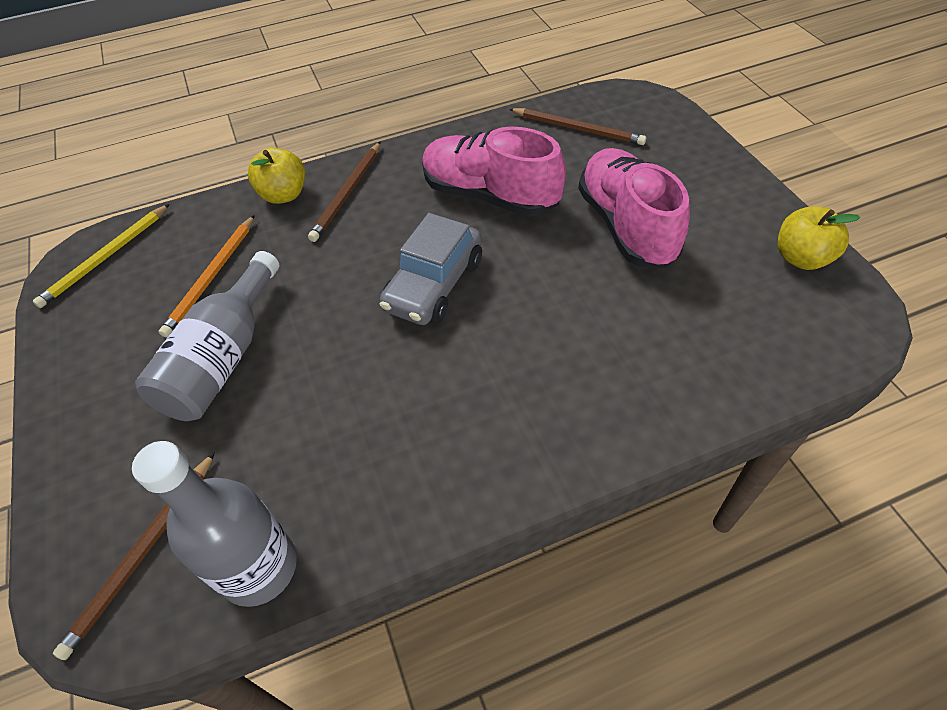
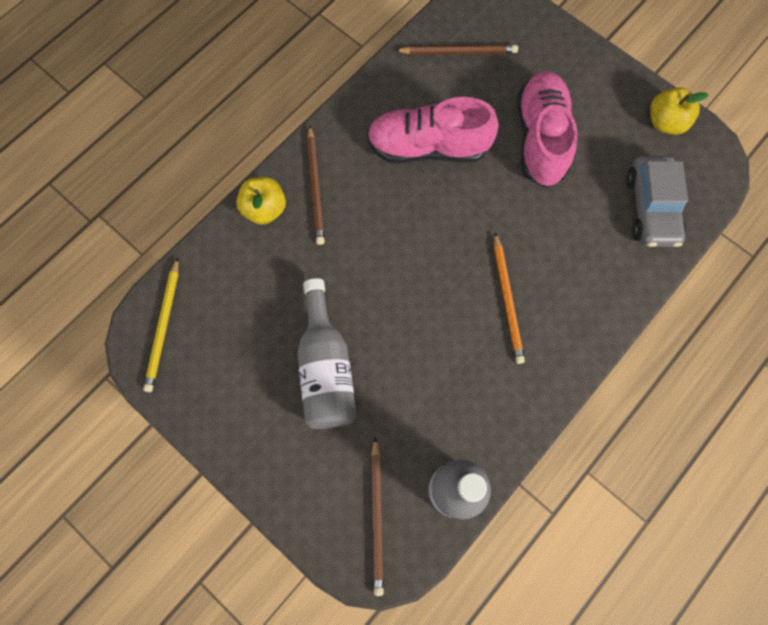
camera: 30 degrees left, 20 degrees up
(211, 277) = (265, 308): orange pencil -> orange pencil (507, 300)
(434, 285) = (435, 245): grey car -> grey car (651, 208)
(626, 226) = (541, 138): pink shoe -> pink shoe turned 45 degrees clockwise

